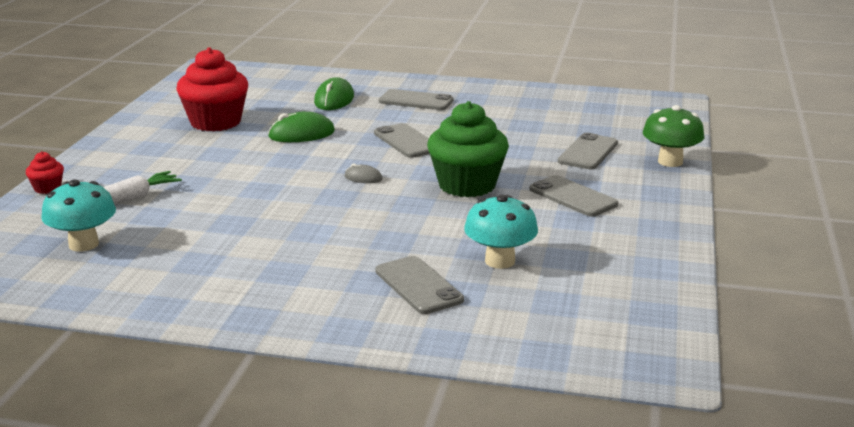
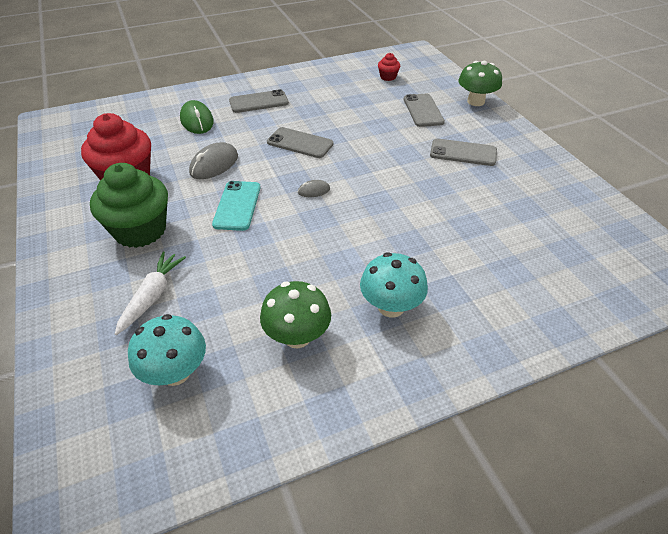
camera: 35 degrees left, 20 degrees up
(47, 188) = (55, 320): red cupcake -> red cupcake (388, 77)
(199, 259) = (297, 336): none -> green mushroom
(278, 167) = (237, 206): none -> turquoise phone
(301, 134) = (214, 164): green mouse -> grey mouse
(418, 285) = (479, 279): grey phone -> none
(467, 185) = (390, 169): green cupcake -> green cupcake (140, 230)
(500, 261) = (495, 230): turquoise mushroom -> turquoise mushroom (391, 307)

